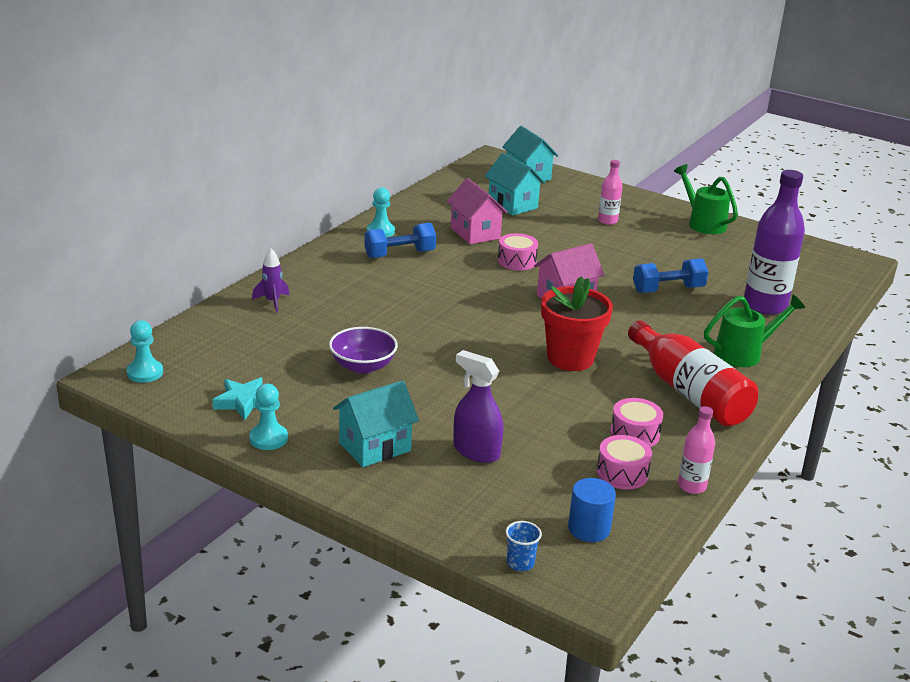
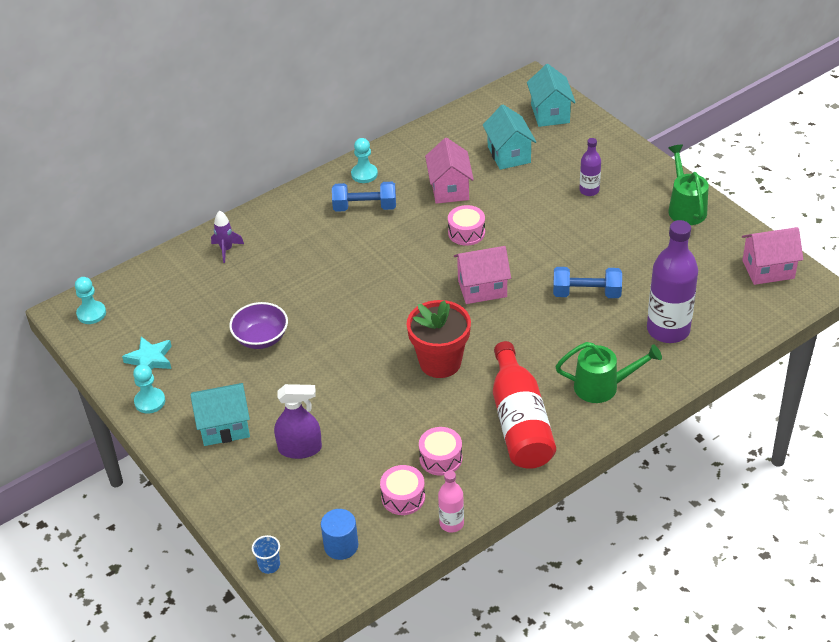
camera: 25 degrees right, 15 degrees up
(476, 451) = (300, 448): purple spray bottle -> purple spray bottle turned 120 degrees clockwise
(607, 221) = (589, 190): pink bottle -> purple bottle
(811, 255) = (768, 269): none -> pink house

